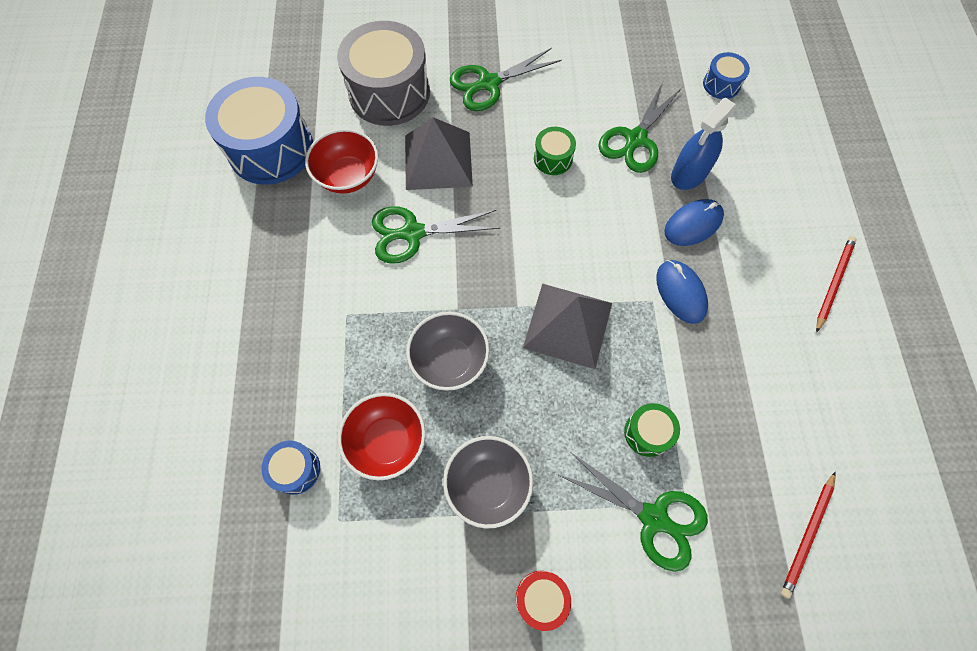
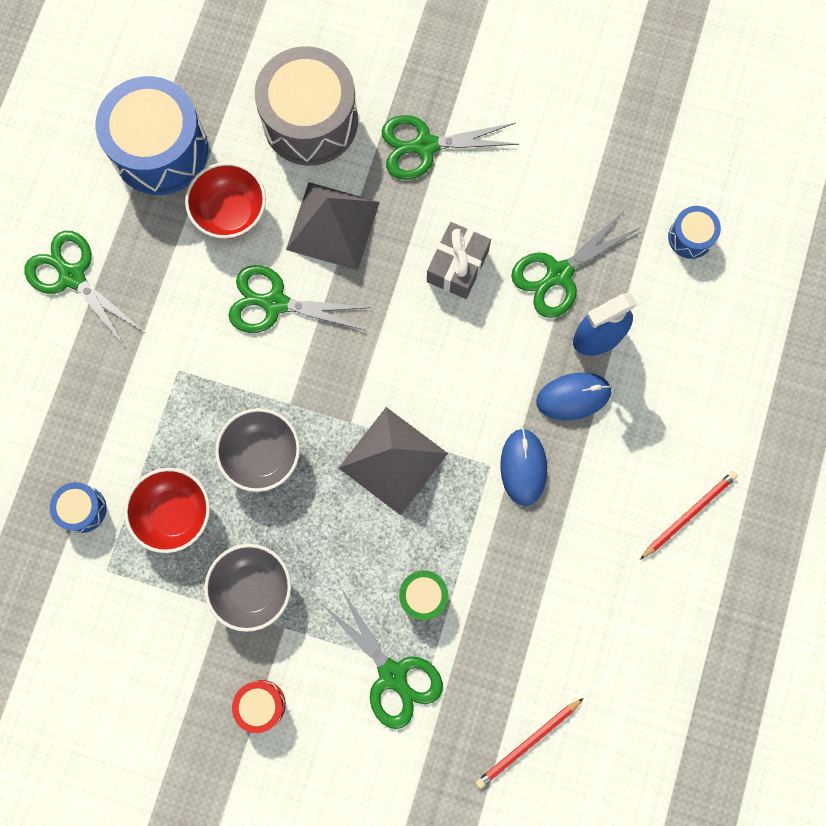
camera: 20 degrees right, 10 degrees up
(223, 268) = (72, 276): none -> green scissors
(553, 158) = (457, 266): green drum -> grey gift

